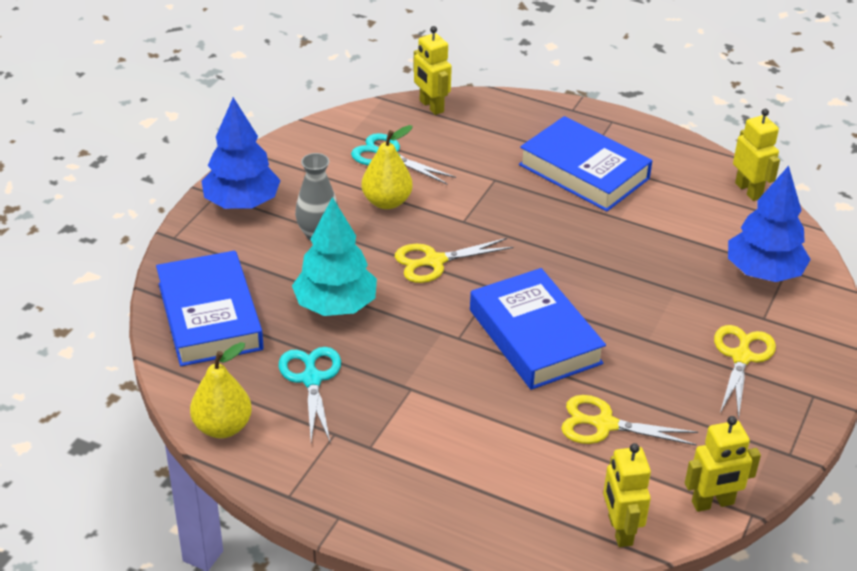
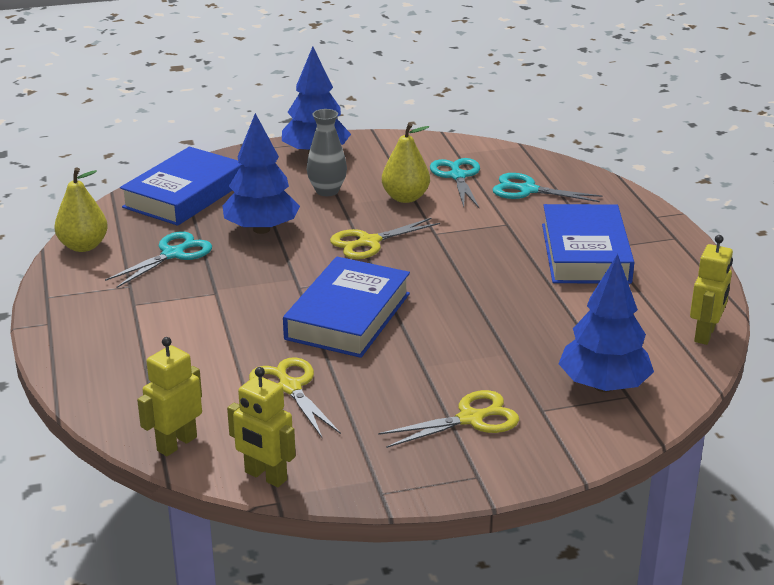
camera: 50 degrees right, 10 degrees down
(335, 306) = (261, 229): turquoise tree -> blue tree
(431, 106) = (547, 165): yellow robot -> none
(434, 261) = (369, 242): yellow scissors -> yellow scissors turned 60 degrees counterclockwise
(457, 139) = (527, 190): none -> turquoise scissors

